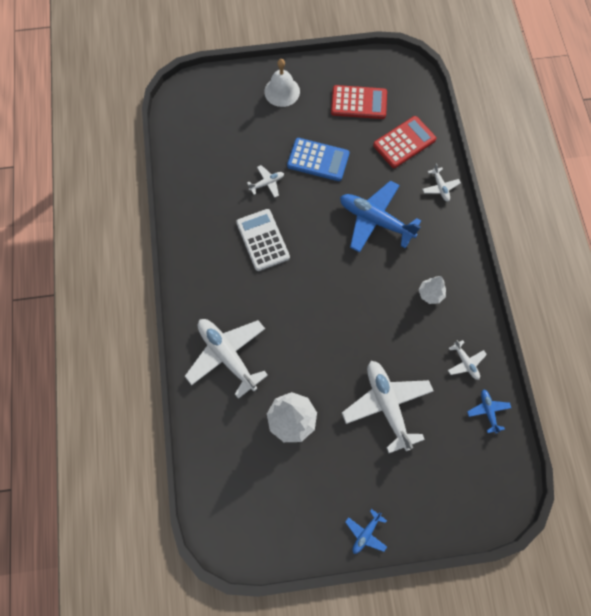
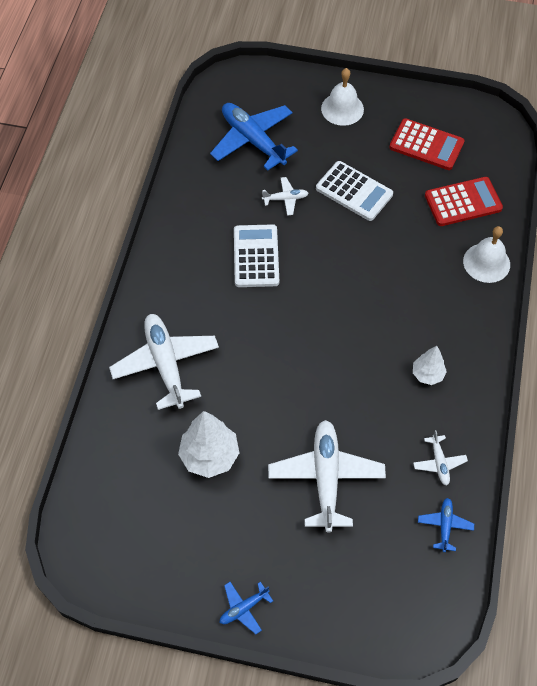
camera: 20 degrees right, 10 degrees down
(318, 160) = (354, 191): blue calculator -> white calculator
(375, 220) = (394, 275): blue plane -> blue plane (253, 140)
(440, 187) = (486, 262): white plane -> white bell

